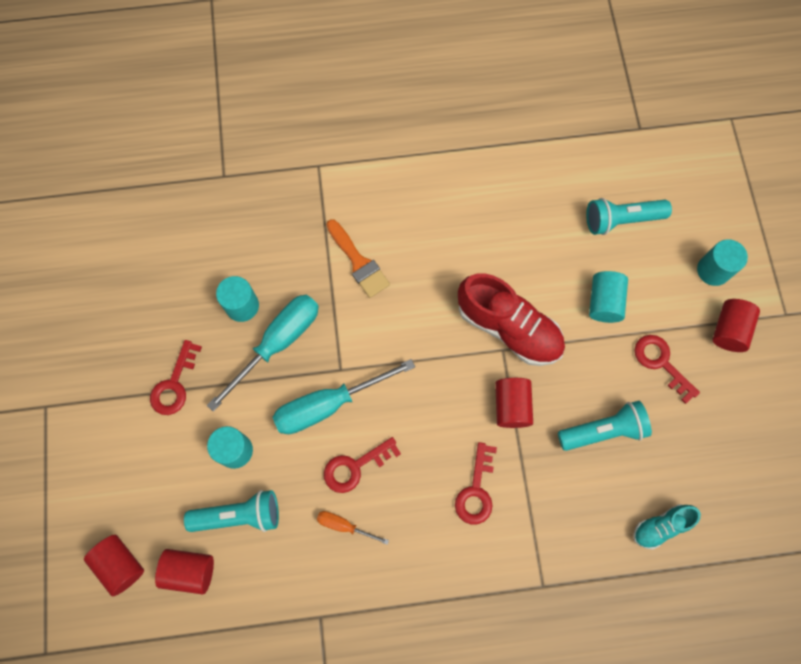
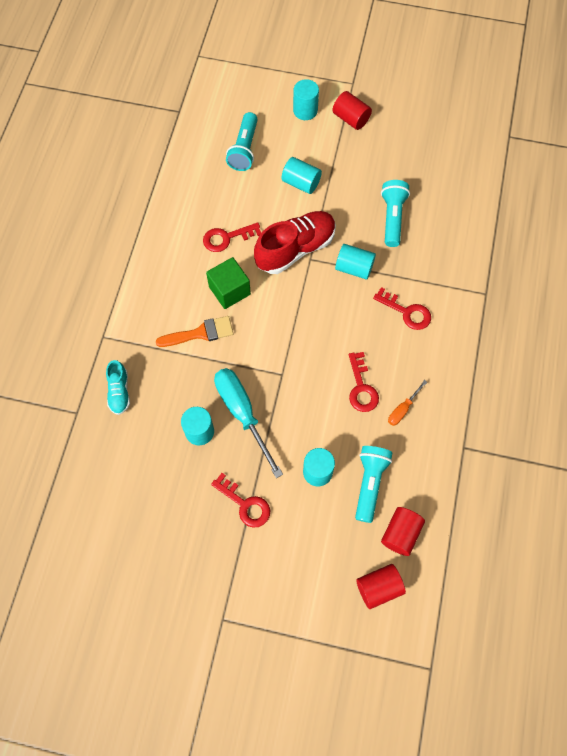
camera: 70 degrees left, 5 degrees down
(328, 405) = (306, 391): turquoise screwdriver -> none
(424, 274) = (229, 290): none -> green cube
(511, 406) = (354, 268): red cylinder -> turquoise cylinder
(660, 526) = (468, 209): turquoise shoe -> turquoise shoe (119, 392)
(661, 363) = (358, 166): red key -> red key (227, 238)

